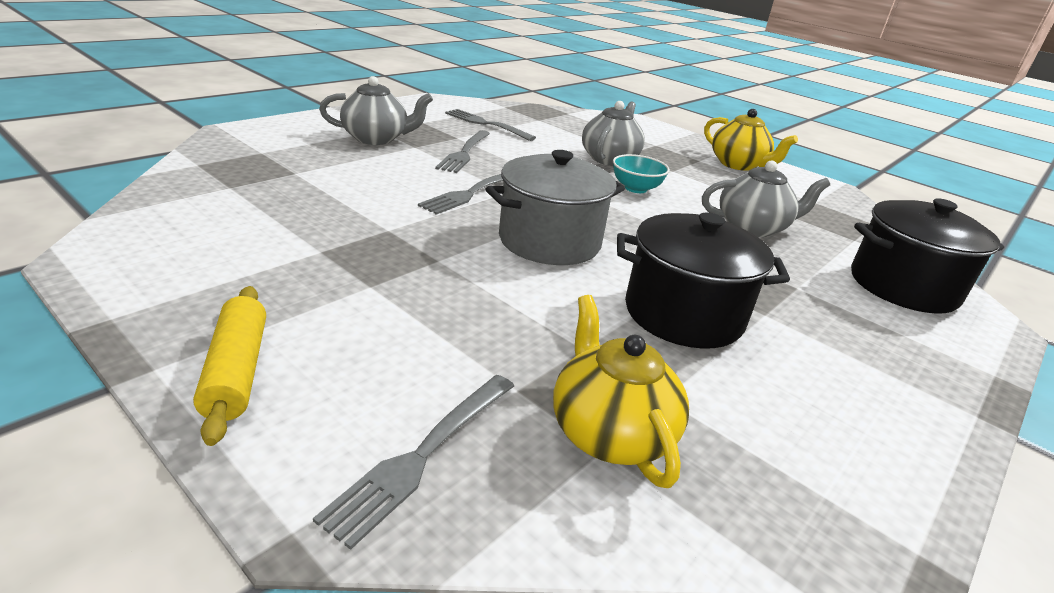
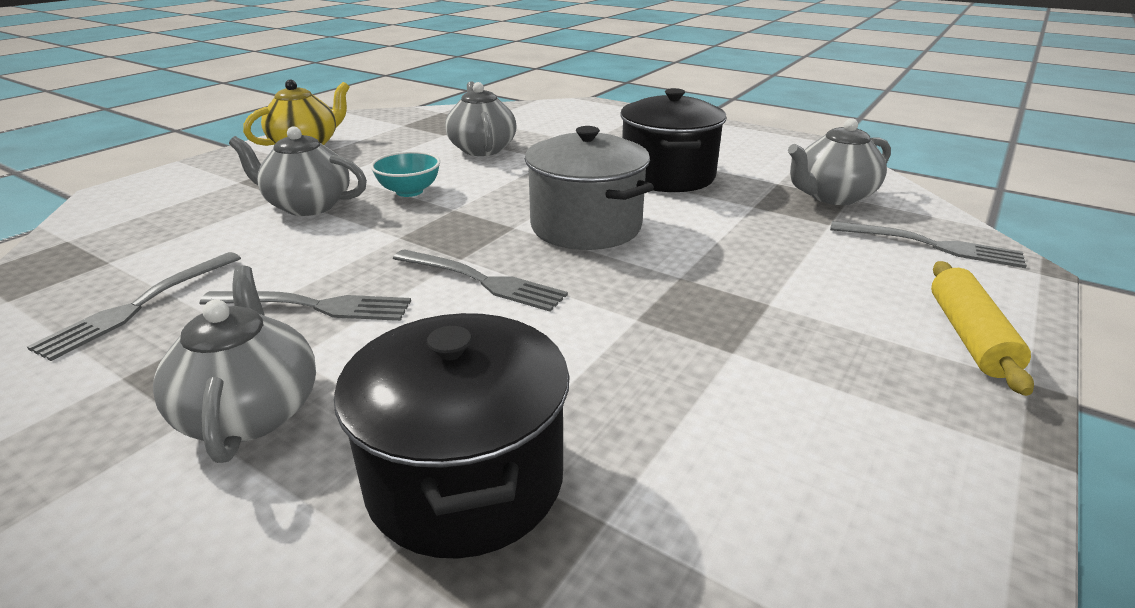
camera: 95 degrees left, 0 degrees up
(236, 371) = (969, 336): yellow rolling pin -> yellow rolling pin turned 60 degrees counterclockwise
(609, 432) = (832, 196): yellow teapot -> grey teapot
(903, 287) = (554, 116): black pot -> black pot (465, 479)

